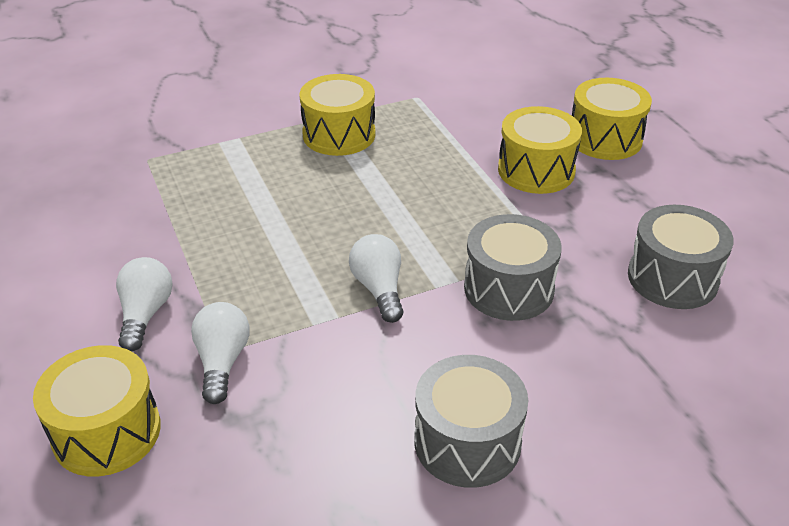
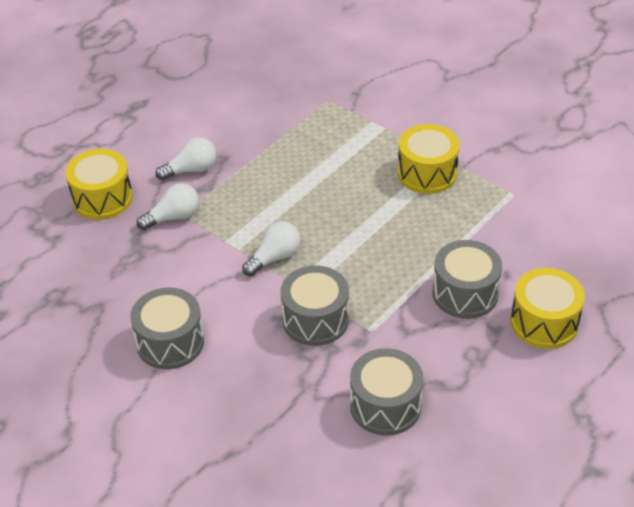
camera: 65 degrees right, 5 degrees up
(536, 170) = (465, 293): yellow drum -> grey drum

